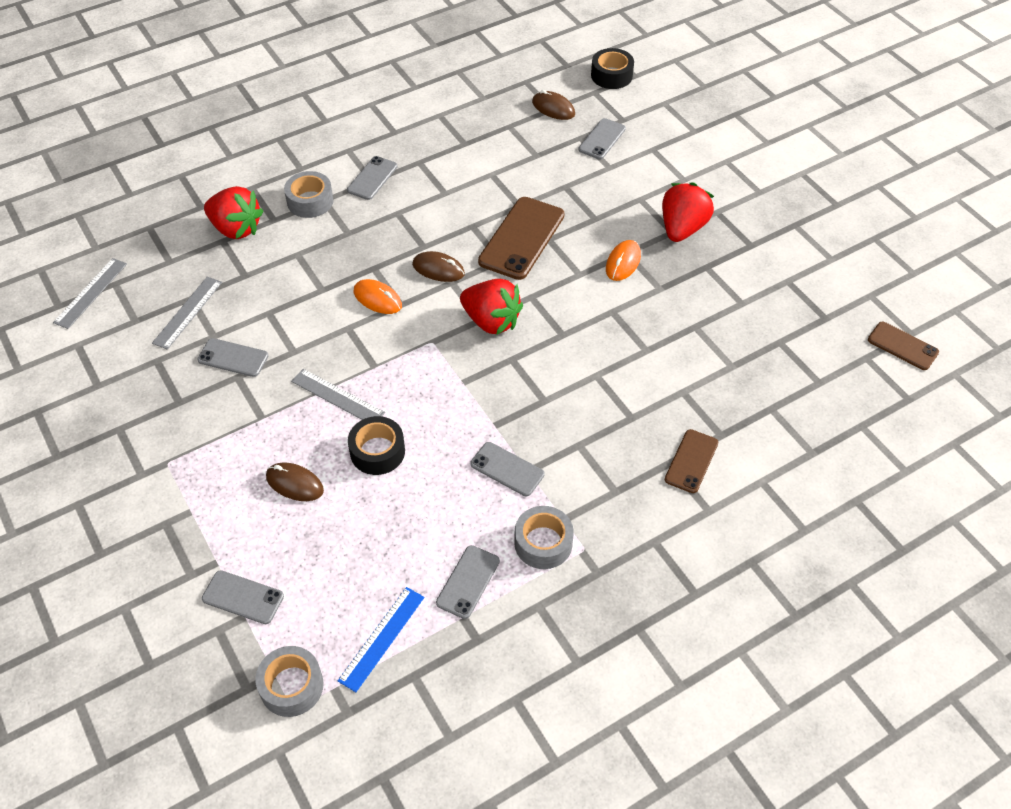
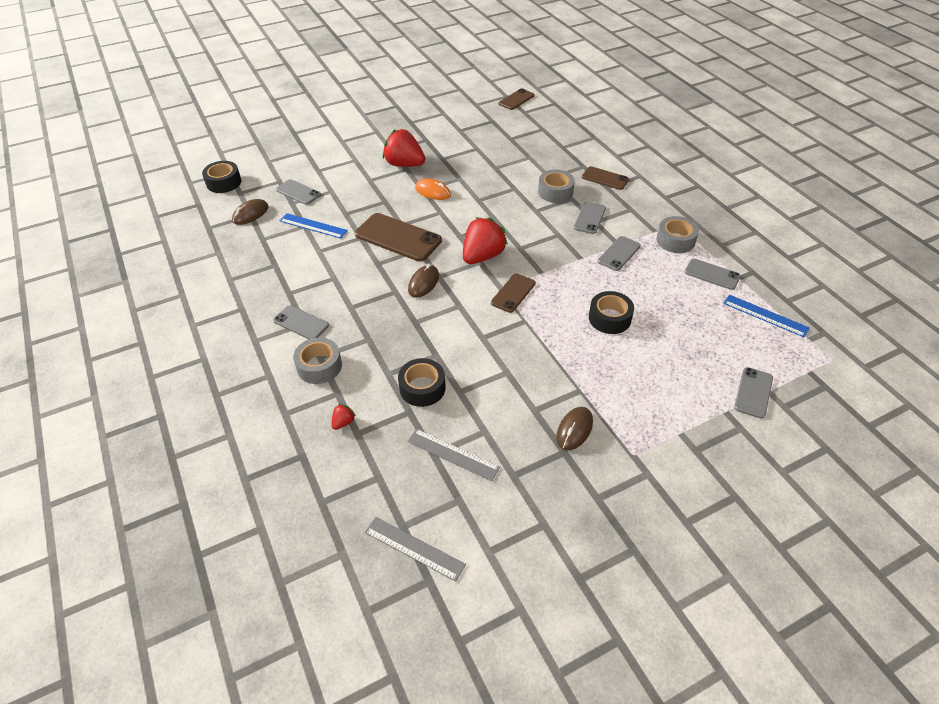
camera: 85 degrees left, 5 degrees down
(233, 358) = (513, 414): grey phone -> grey phone (589, 218)
(236, 229) = (343, 422): red strawberry -> red strawberry, size x0.43
(275, 282) = (422, 388): none -> black tape
(291, 686) = (816, 361): grey tape -> grey tape (555, 192)
(294, 484) = (645, 366): brown mouse -> brown mouse (574, 430)
(337, 397) = (557, 342): grey ruler -> none
(377, 299) = (452, 319): orange mouse -> none
(423, 353) = (513, 293): none -> brown phone
(537, 162) = (313, 226): none -> blue ruler

